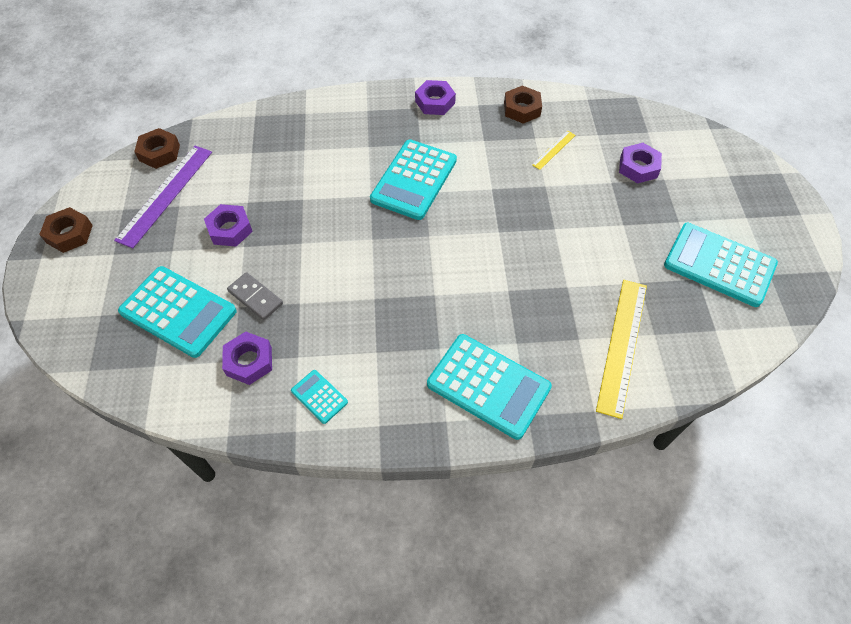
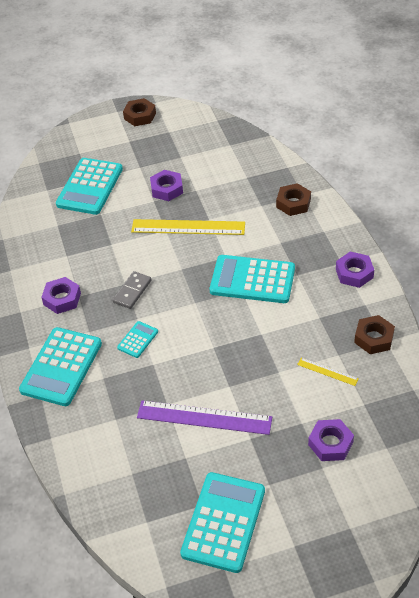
camera: 80 degrees right, 10 degrees down
(159, 153) = (227, 130): brown nut -> brown nut (293, 203)
(165, 195) = (188, 147): purple ruler -> purple ruler (204, 417)
(249, 361) = (58, 232): purple nut -> purple nut (62, 299)
(255, 297) = (110, 220): grey domino -> grey domino (132, 291)
(319, 396) = (37, 275): turquoise calculator -> turquoise calculator (138, 340)
(622, 345) = (115, 450): yellow ruler -> yellow ruler (188, 227)

